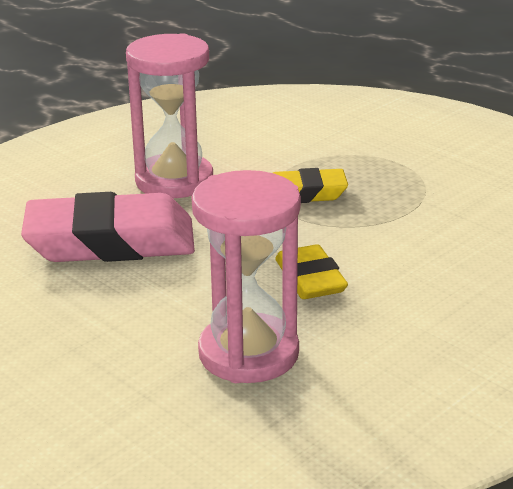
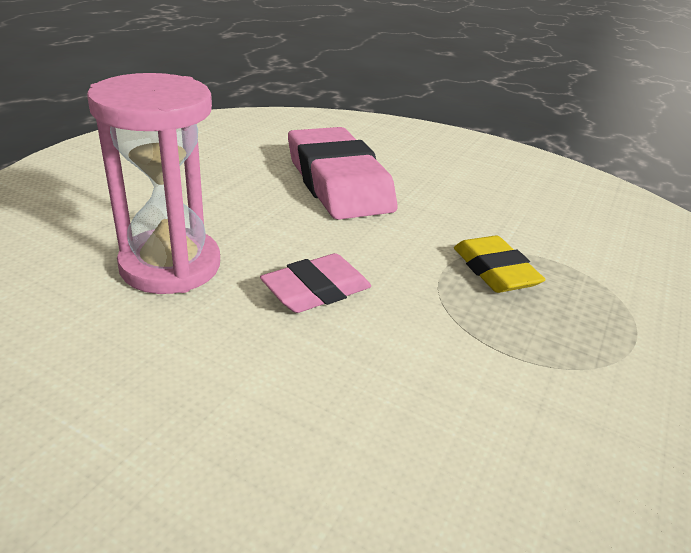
camera: 70 degrees right, 5 degrees up
(174, 181) = (460, 198): pink hourglass -> none
(310, 279) = (316, 290): yellow eraser -> pink eraser

